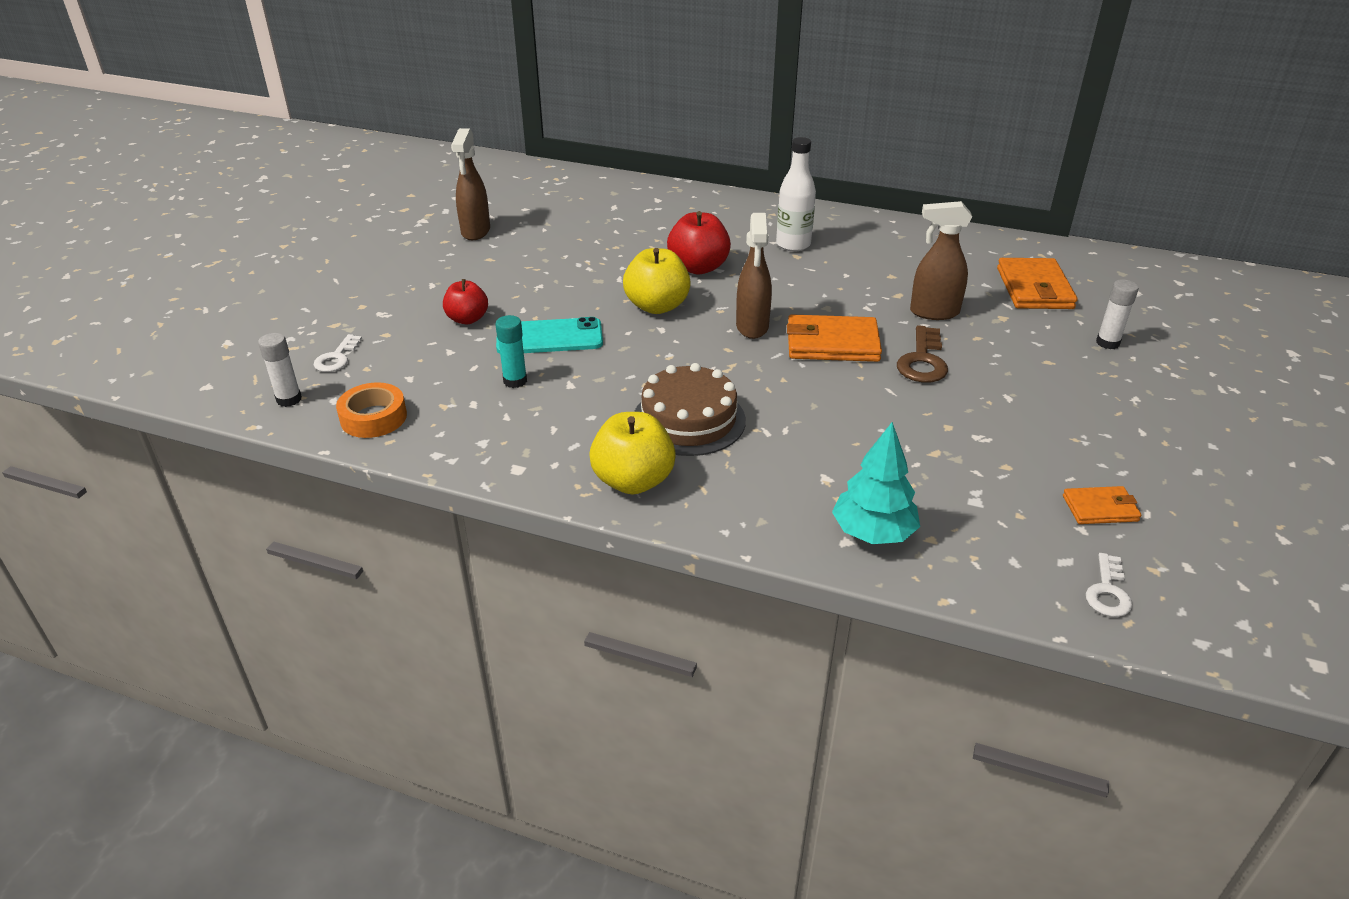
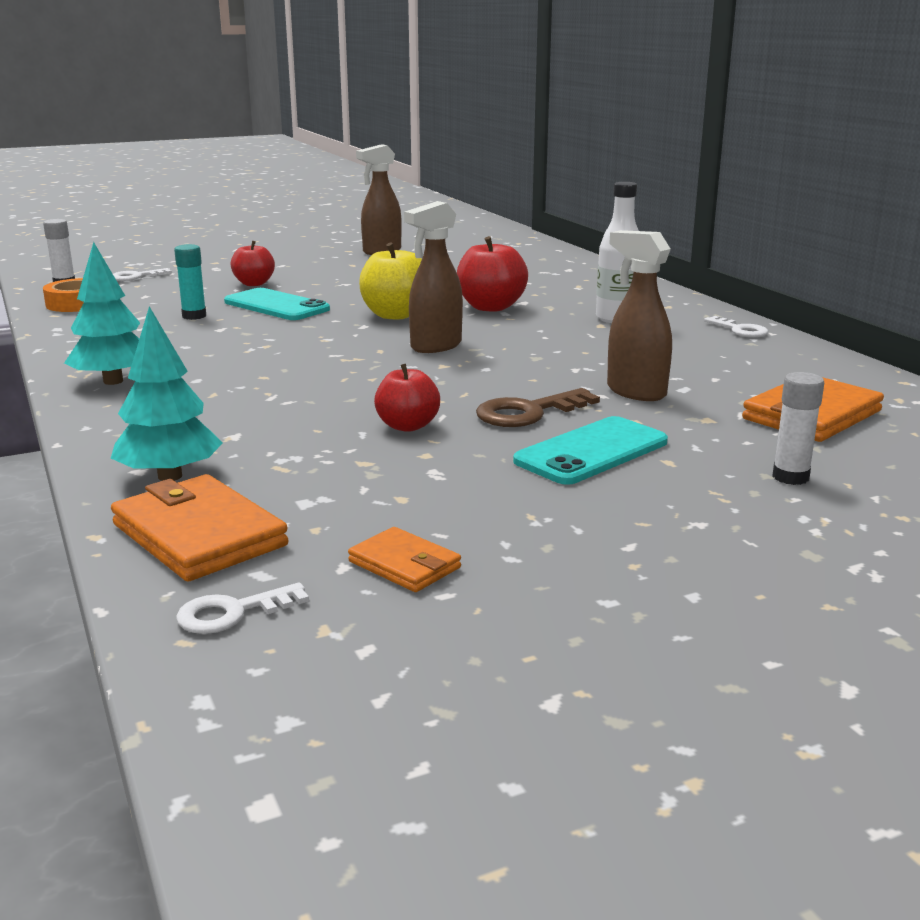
camera: 45 degrees right, 15 degrees down
(633, 481) = (113, 381): yellow apple -> turquoise tree
(689, 420) = (238, 370): brown cake -> none
(832, 343) = (475, 375): orange wallet -> orange wallet (198, 535)
(874, 225) = (740, 330): none -> white key
(893, 410) = (407, 426): none -> red apple
(1008, 375) = (591, 451): none -> turquoise phone

